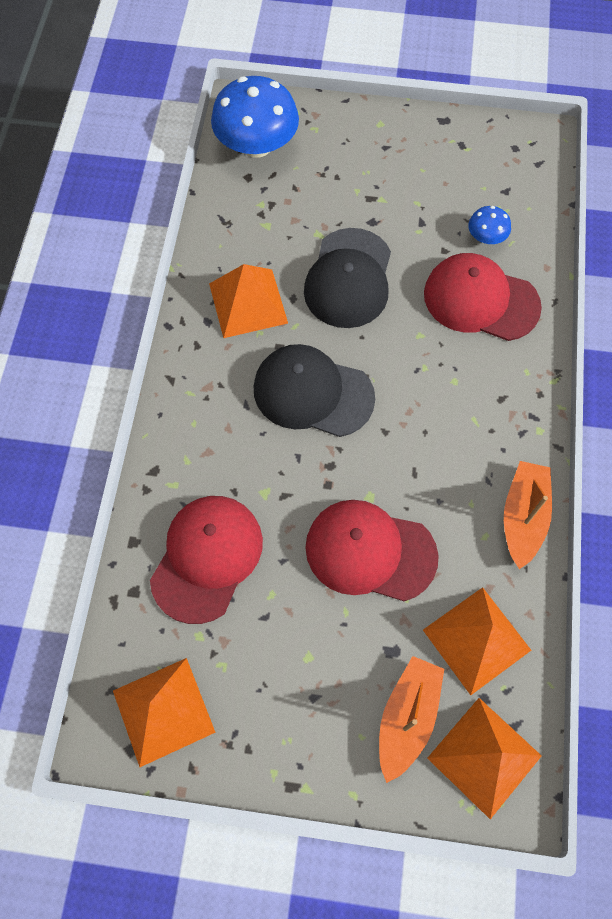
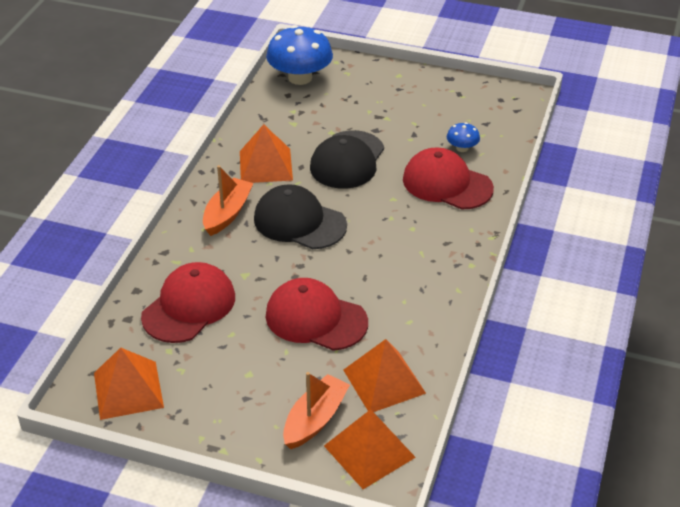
camera: 10 degrees right, 25 degrees down
(523, 517) = (442, 314): orange boat -> orange boat (227, 213)

